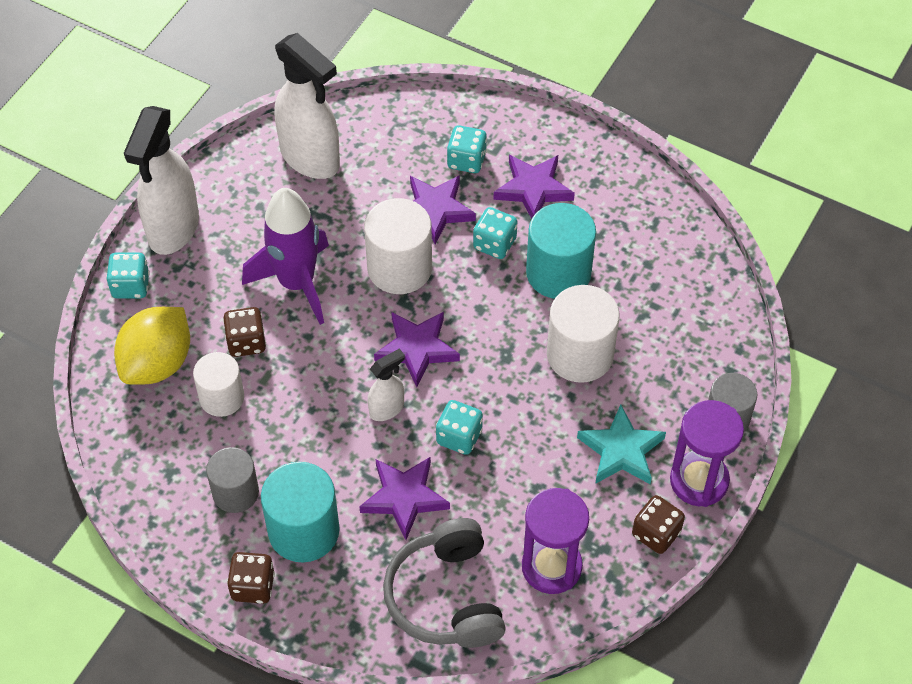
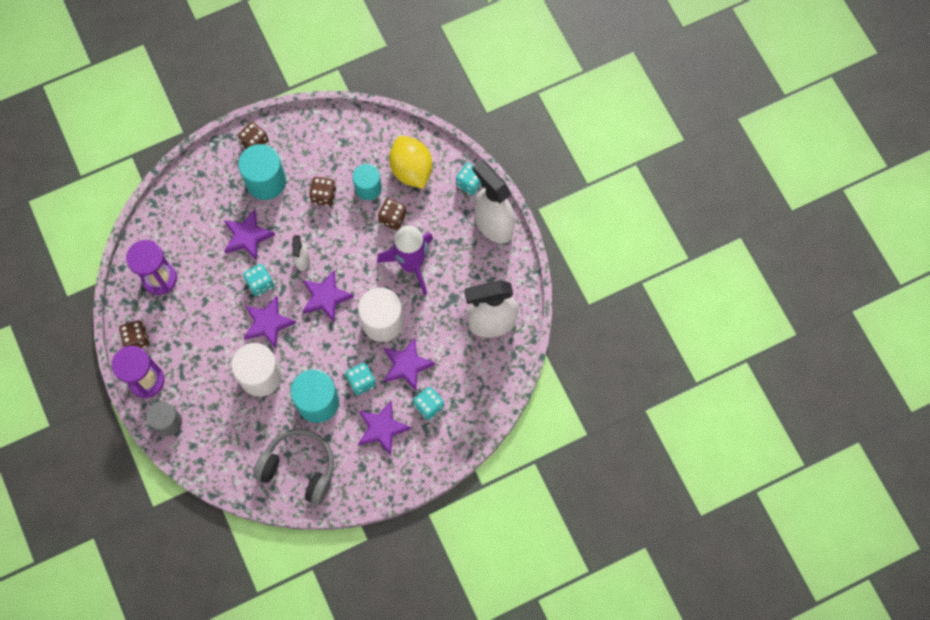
camera: 125 degrees right, 15 degrees up
(222, 397) = (368, 188): white cylinder -> turquoise cylinder
(235, 492) = (310, 164): grey cylinder -> none
(272, 443) = (324, 196): none -> brown dice
(446, 597) = (183, 222): grey headphones -> grey headphones (299, 468)
(505, 391) = (268, 323): none -> purple star
(621, 451) = (192, 355): turquoise star -> none

